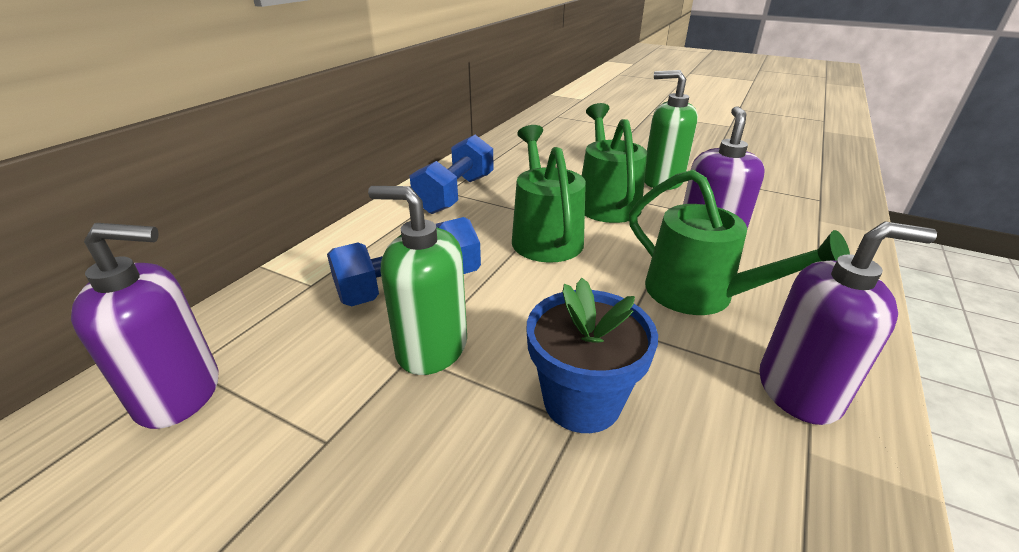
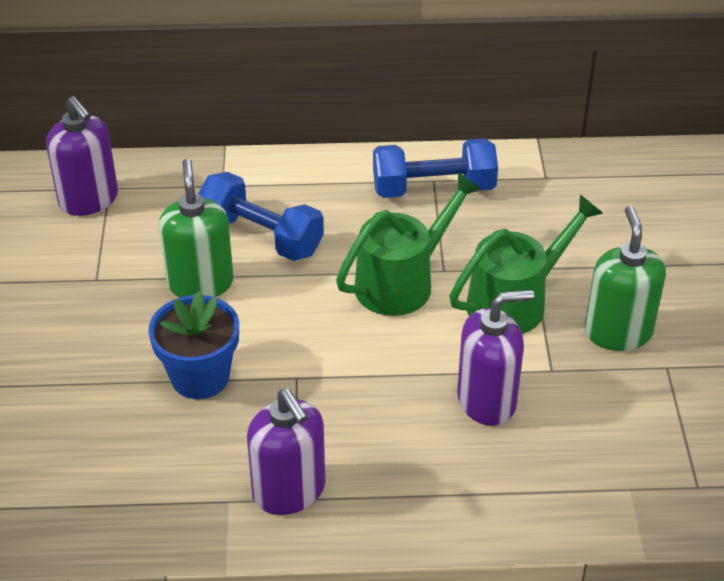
camera: 60 degrees right, 10 degrees up
(701, 295) = (382, 413): green watering can -> none

